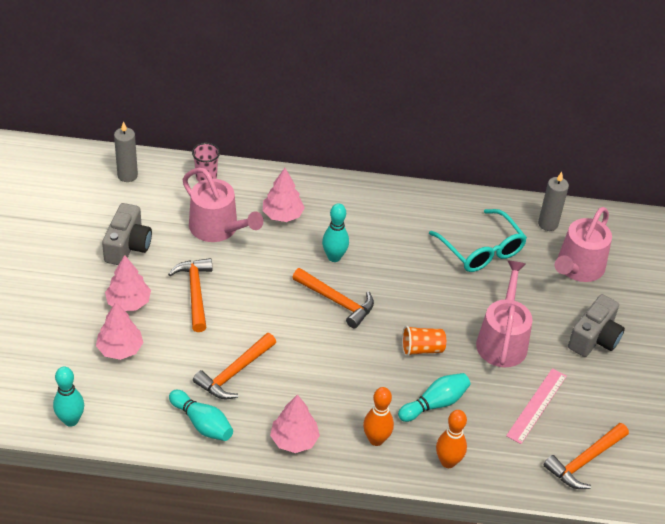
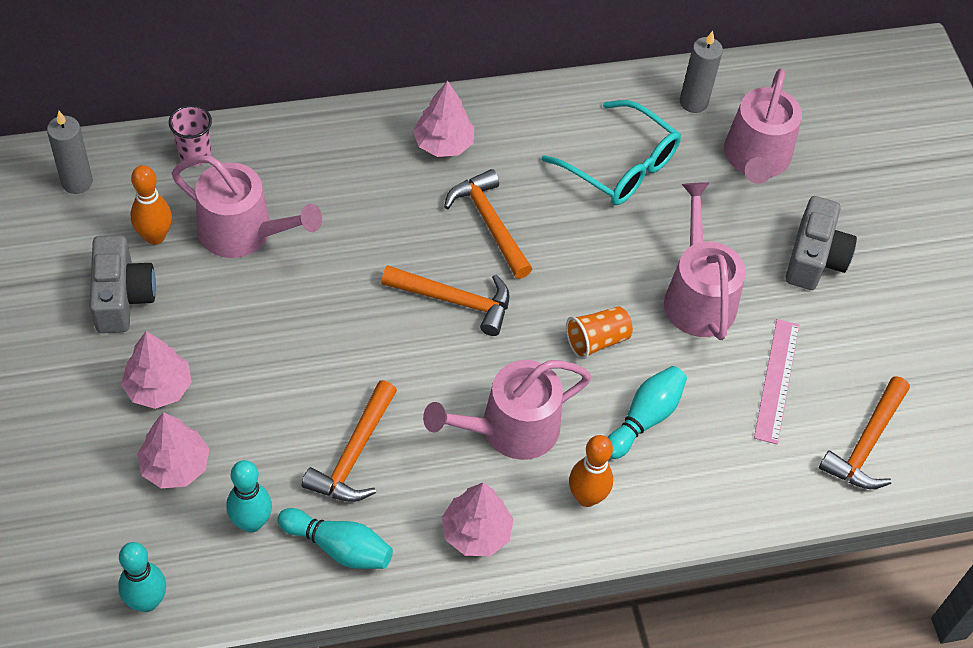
camera: 20 degrees left, 10 degrees up
(195, 293) = (250, 344): orange hammer -> orange hammer (489, 223)
(282, 215) = (328, 185): pink tree -> pink tree (443, 144)
(334, 257) = (425, 232): turquoise bowling pin -> turquoise bowling pin (251, 522)
(342, 386) = (510, 429): none -> pink watering can
(448, 462) = (693, 500): orange bowling pin -> orange bowling pin (155, 237)

